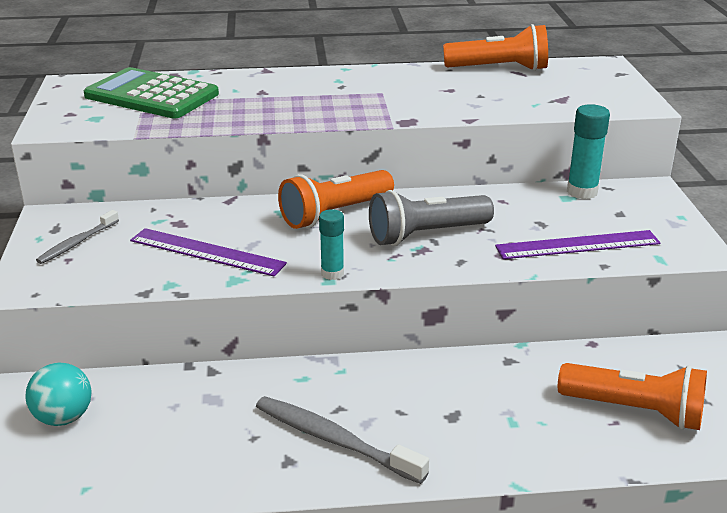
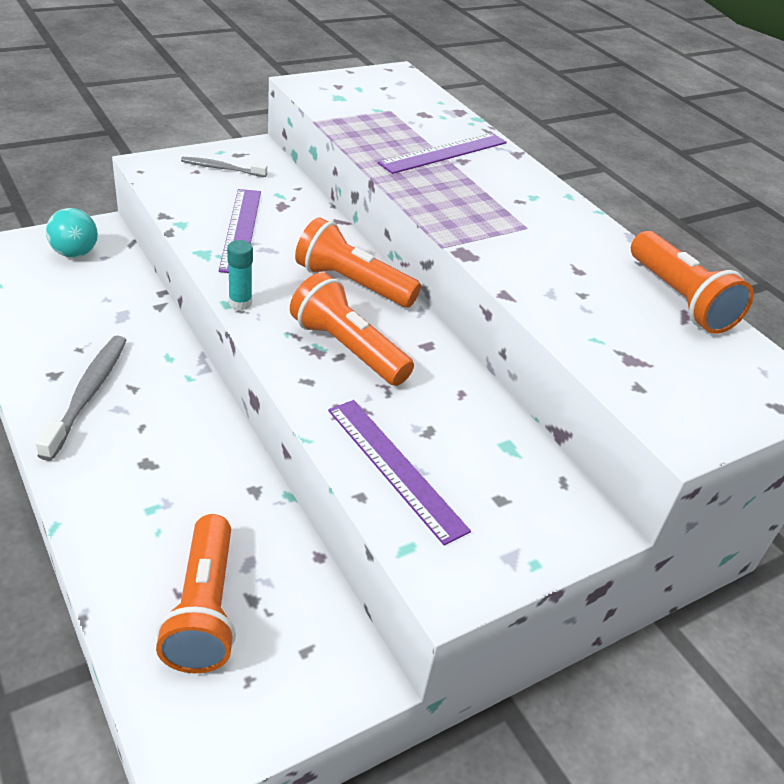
camera: 60 degrees right, 10 degrees up
(152, 95) = (405, 111): green calculator -> none
(243, 96) = (444, 153): none -> purple ruler
(426, 235) = (347, 348): grey flashlight -> orange flashlight
(582, 192) = (532, 458): turquoise glue stick -> none

